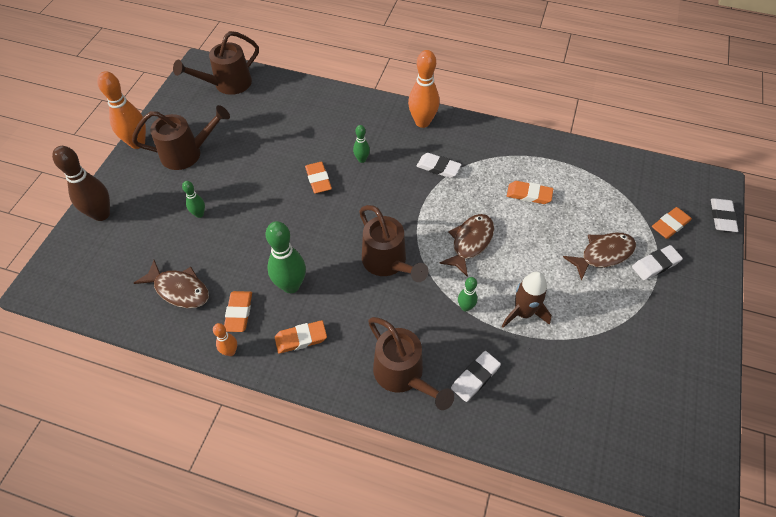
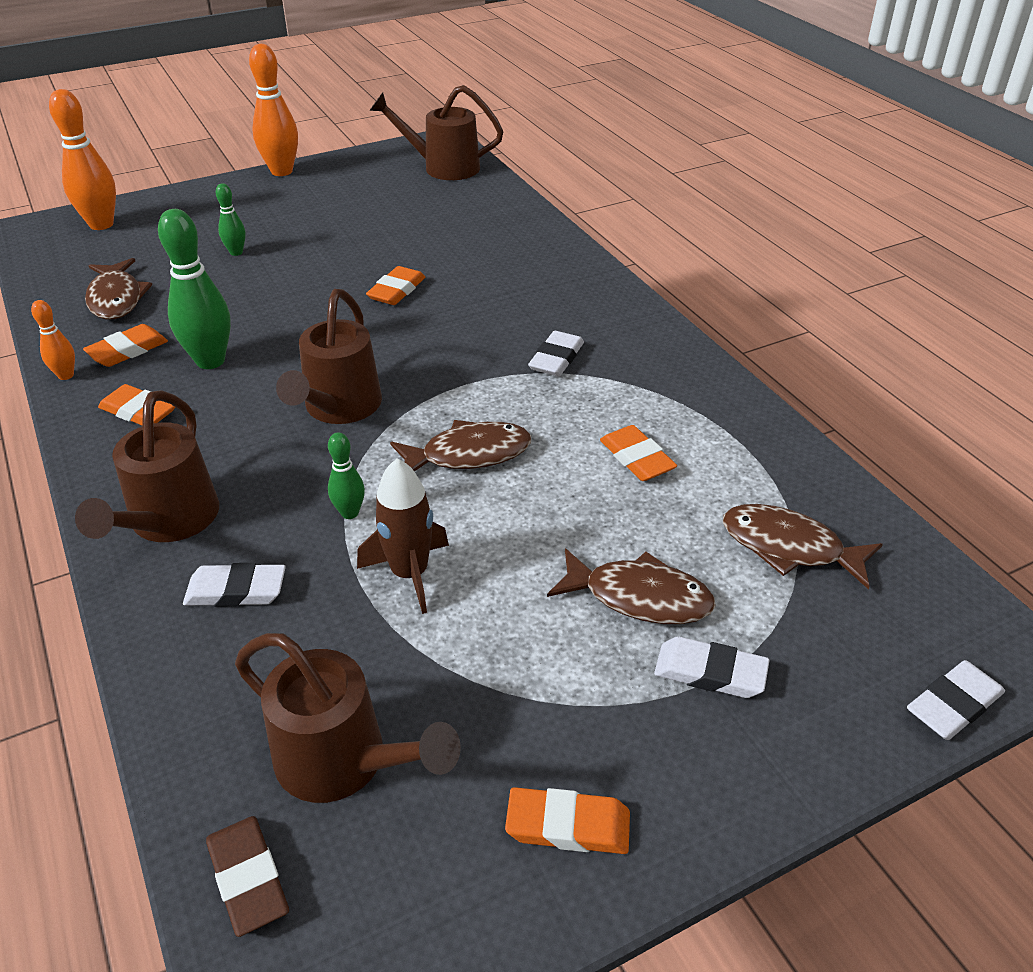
camera: 45 degrees right, 15 degrees down
(101, 214) = (161, 206): brown bowling pin -> none
(187, 153) = (310, 201): brown watering can -> brown watering can (344, 762)
(362, 159) = (475, 300): green bowling pin -> none
(422, 122) = (611, 306): orange bowling pin -> orange bowling pin (101, 224)
(438, 167) = (556, 358): white eraser -> white eraser turned 45 degrees clockwise
(619, 194) = (789, 547): none -> brown fish
(632, 465) = (248, 878): none -> brown eraser
(670, 225) = (823, 643): orange eraser -> orange eraser (568, 826)

